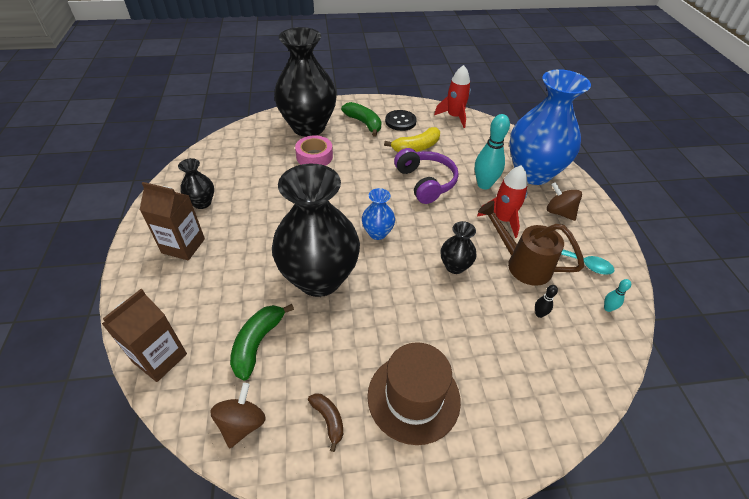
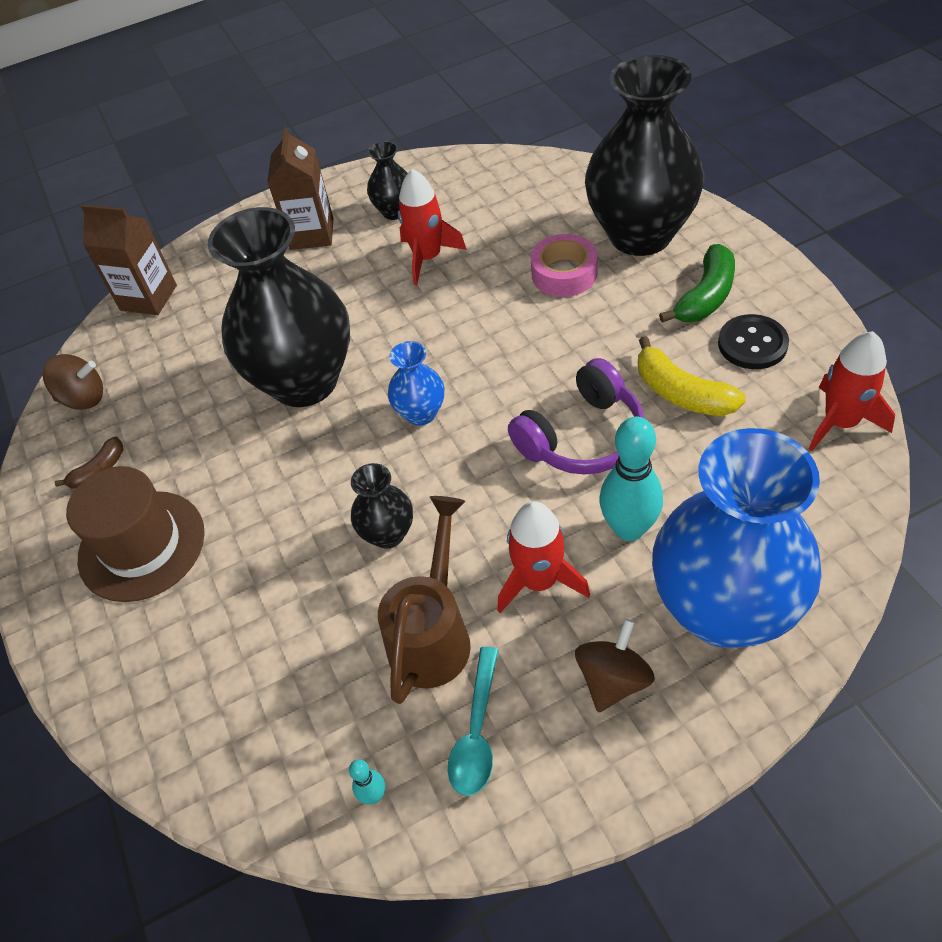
camera: 80 degrees right, 5 degrees up
(257, 200) = (427, 257): none -> red rocket
(257, 343) = (186, 366): green banana -> none
(539, 314) = (325, 678): black bowling pin -> none

